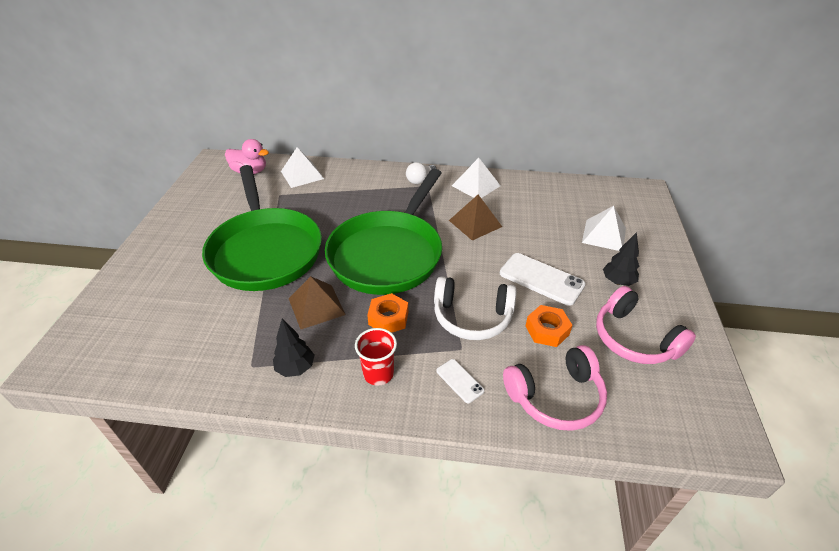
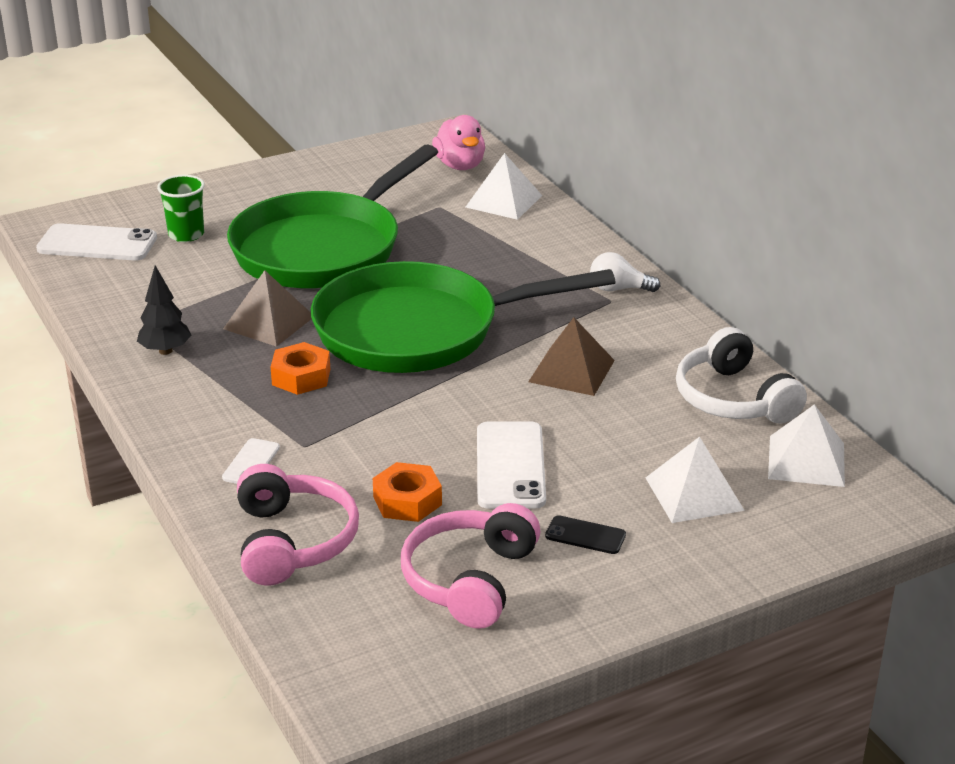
camera: 55 degrees right, 10 degrees down
(121, 346) = (97, 244): none -> white phone
(172, 298) = (186, 235): none -> green cup
(378, 373) = (208, 404): red cup -> none
(472, 317) = (368, 435): white headphones -> white headphones (733, 399)
(476, 185) = (671, 339): white pyramid -> white pyramid (806, 460)
(556, 397) = (293, 541): pink headphones -> pink headphones turned 135 degrees counterclockwise
(617, 282) = (585, 535): black tree -> black phone

